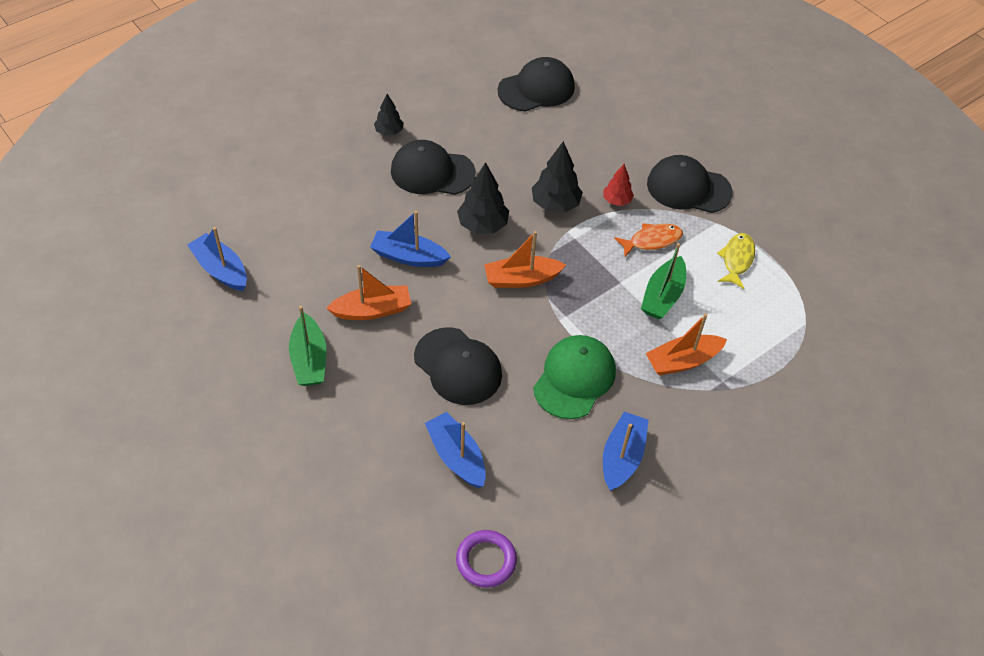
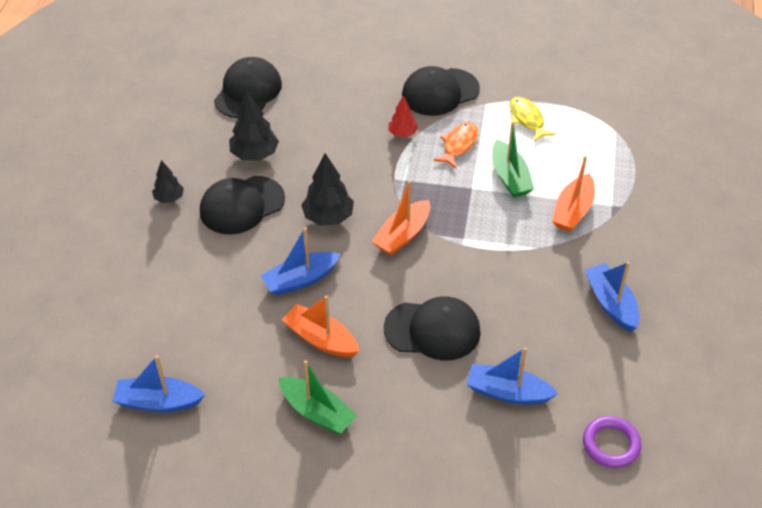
camera: 40 degrees left, 5 degrees down
(372, 310) = (321, 339): orange boat -> orange boat turned 90 degrees counterclockwise
(555, 204) = (363, 166): black tree -> black tree (254, 154)
(574, 378) = (520, 276): green cap -> none

